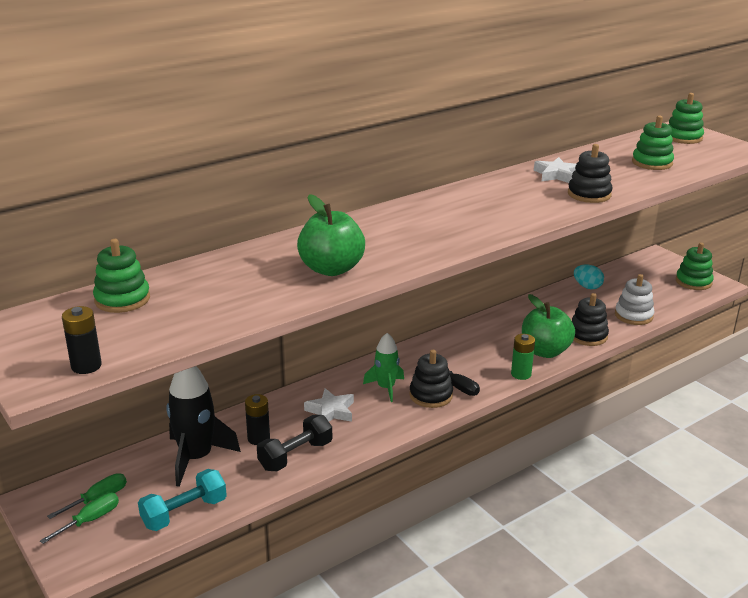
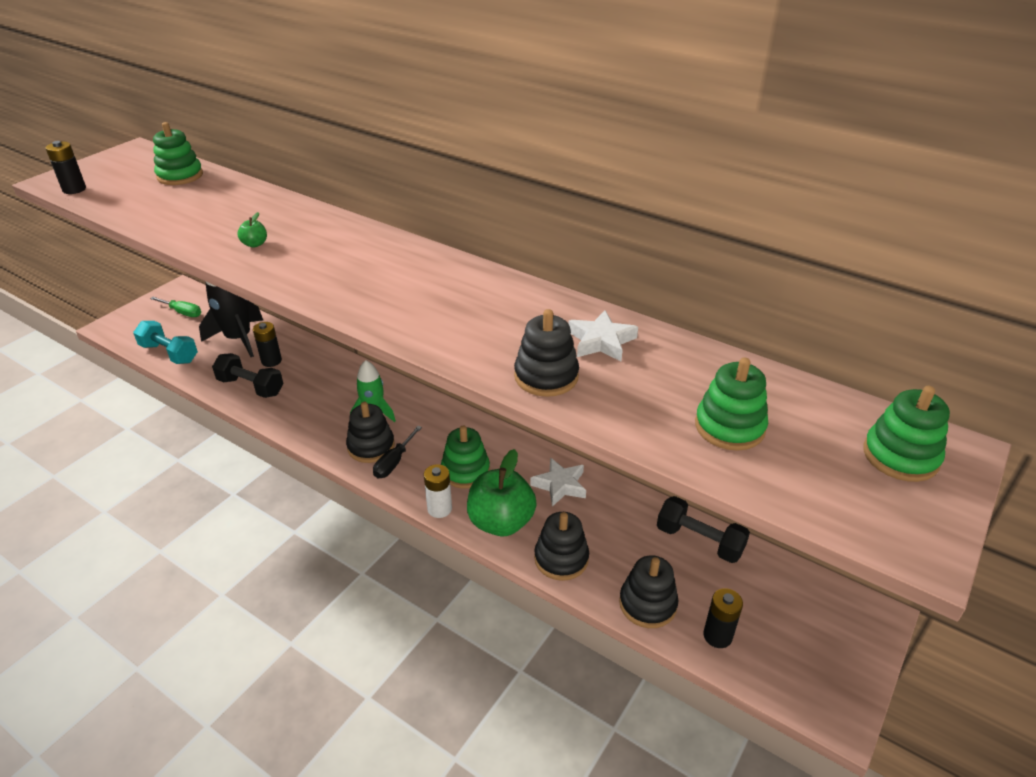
camera: 70 degrees right, 10 degrees up
(90, 520) = (158, 317): green screwdriver -> none
(331, 269) = (255, 244): green apple -> green apple, size x0.42
(331, 411) = (323, 389): white star -> white star (560, 485)
(521, 374) = (439, 509): green battery -> white battery
(587, 287) = (699, 541): turquoise egg -> black dumbbell
(633, 315) = (647, 604): white stacking toy -> black stacking toy
(662, 301) = (717, 636): none -> black battery
(693, 282) = (816, 676): green stacking toy -> green stacking toy (465, 471)

